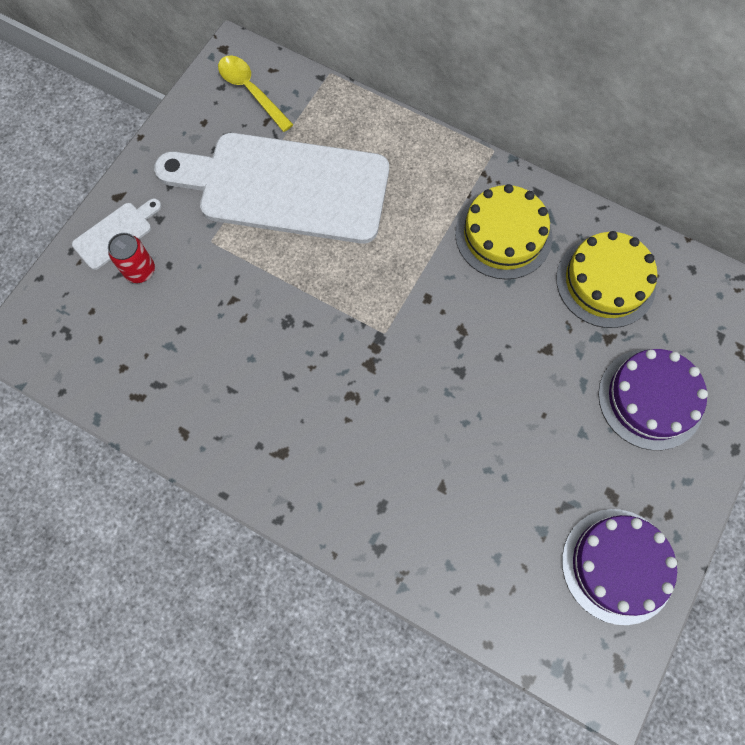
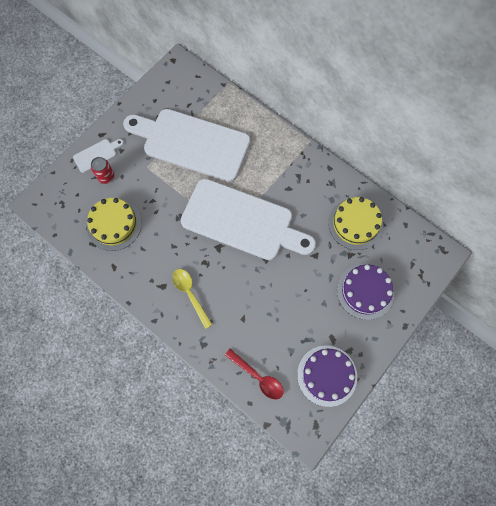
camera: 10 degrees right, 0 degrees up
(250, 91) = (183, 86): yellow spoon -> yellow spoon (190, 294)
(403, 310) = (242, 221): none -> white cutting board
(493, 592) = (258, 377): none -> red spoon
(503, 235) = (305, 189): yellow cake -> yellow cake (114, 224)

